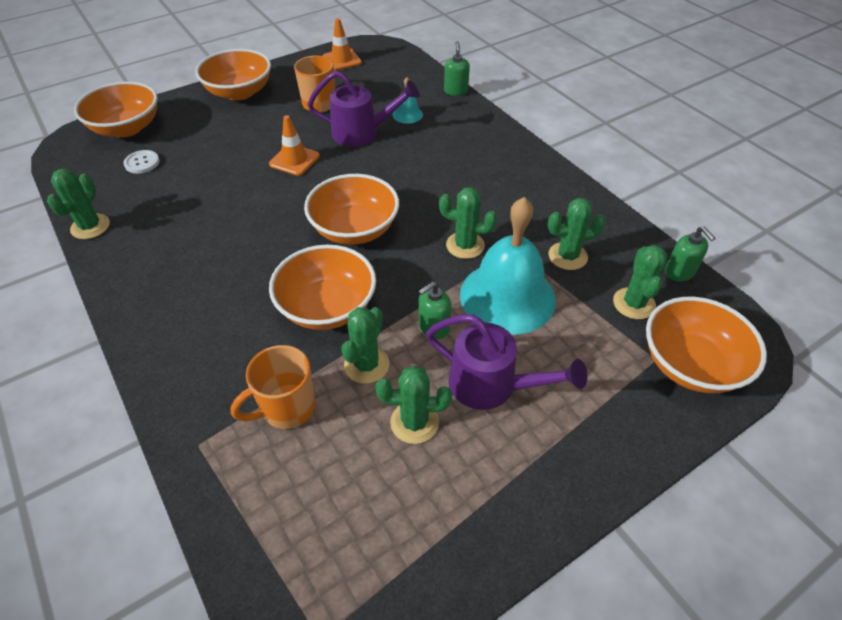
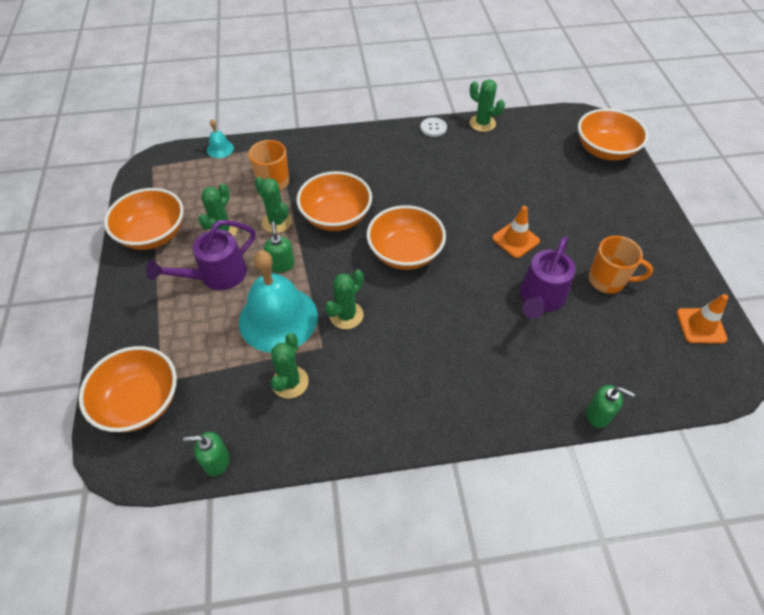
camera: 115 degrees right, 5 degrees up
(142, 163) = (549, 153): white button -> white button (433, 128)
(239, 92) = (646, 226): orange bowl -> orange bowl (153, 234)
(407, 114) = (561, 347): turquoise bell -> turquoise bell (220, 149)
(634, 303) = (213, 400): green cactus -> none

